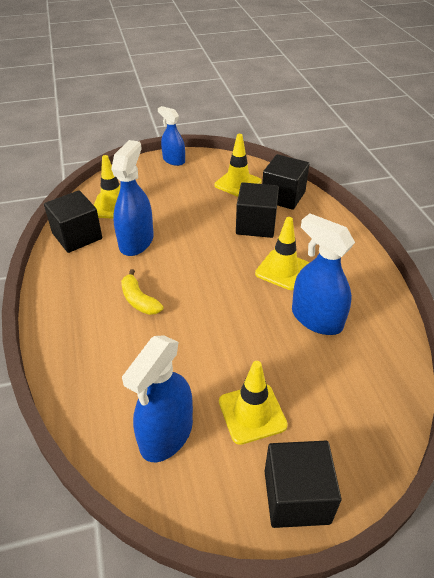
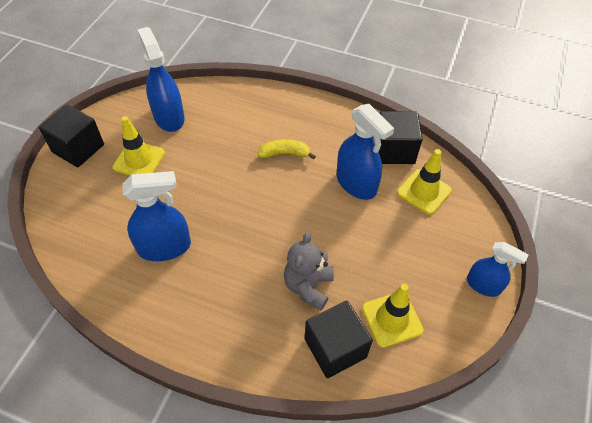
camera: 125 degrees right, 10 degrees up
(173, 160) = (483, 285): blue spray bottle -> blue spray bottle turned 45 degrees clockwise
(256, 225) = (308, 286): black cube -> grey teddy bear
(282, 270) = (232, 263): yellow traffic cone -> none

